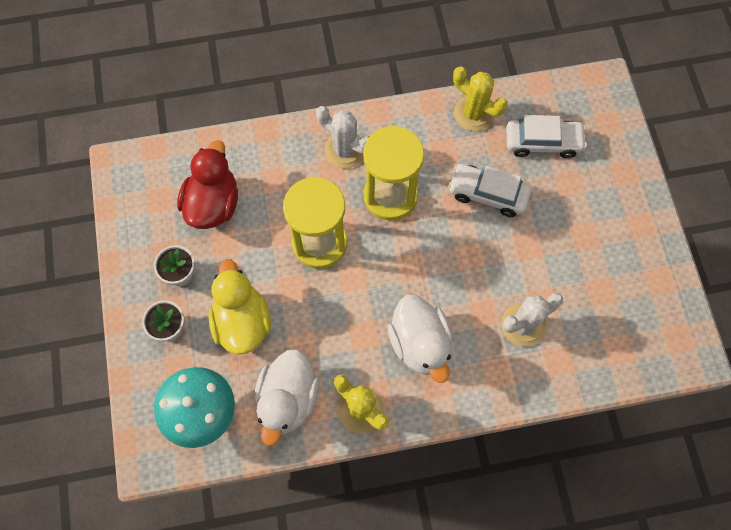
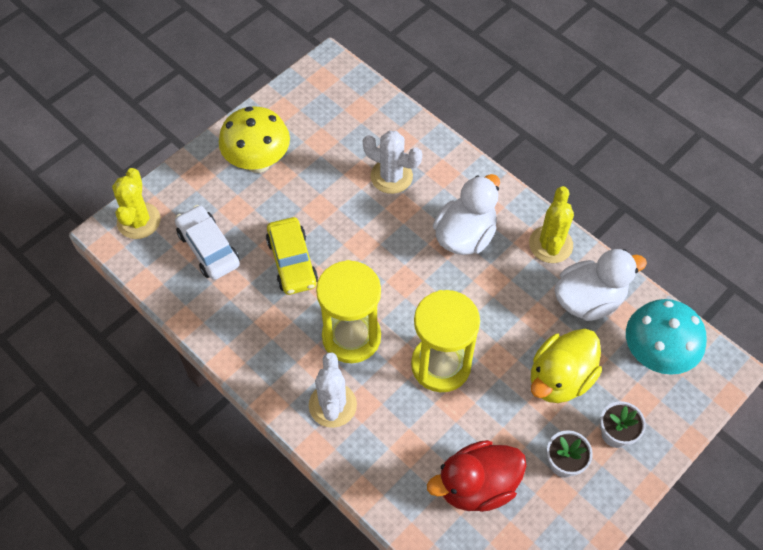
camera: 125 degrees left, 10 degrees down
(474, 113) = (214, 319): yellow cactus -> yellow cactus (139, 221)
(488, 194) = (292, 262): white car -> yellow car
(609, 226) = (258, 162): none -> yellow mushroom

